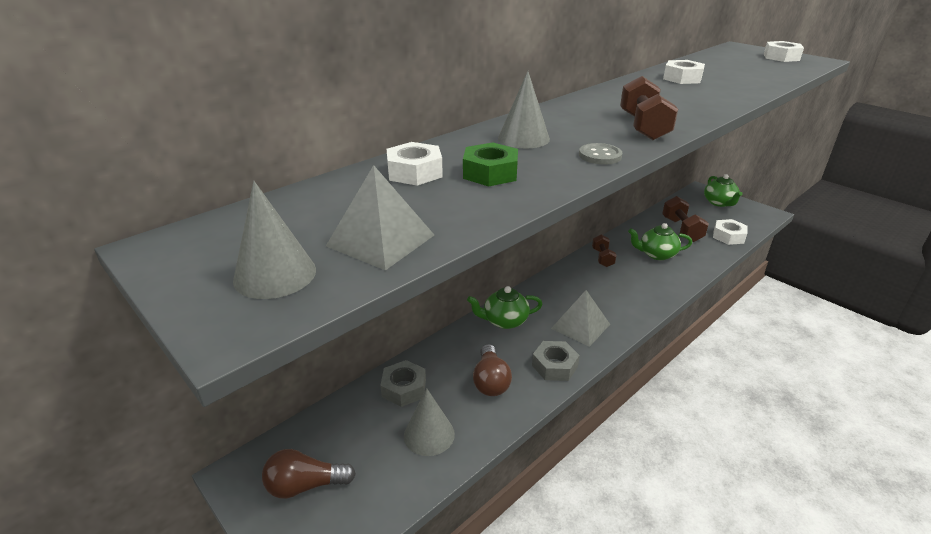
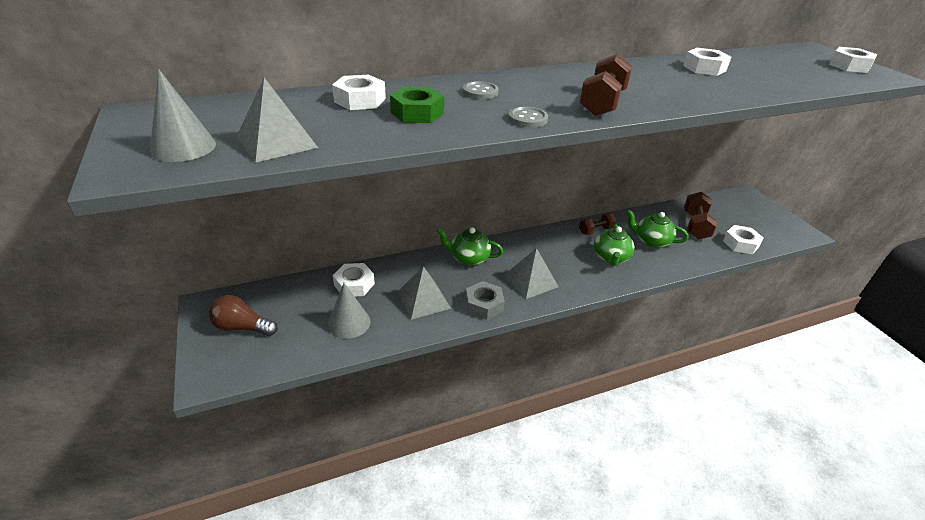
camera: 20 degrees right, 5 degrees up
(404, 388) = (354, 284): grey nut -> white nut
(490, 381) = (423, 300): brown light bulb -> grey pyramid
(523, 138) = (480, 92): grey cone -> grey button
(602, 258) = (596, 231): brown dumbbell -> brown dumbbell turned 45 degrees clockwise
(719, 203) = (757, 211): green teapot -> green teapot (610, 258)

